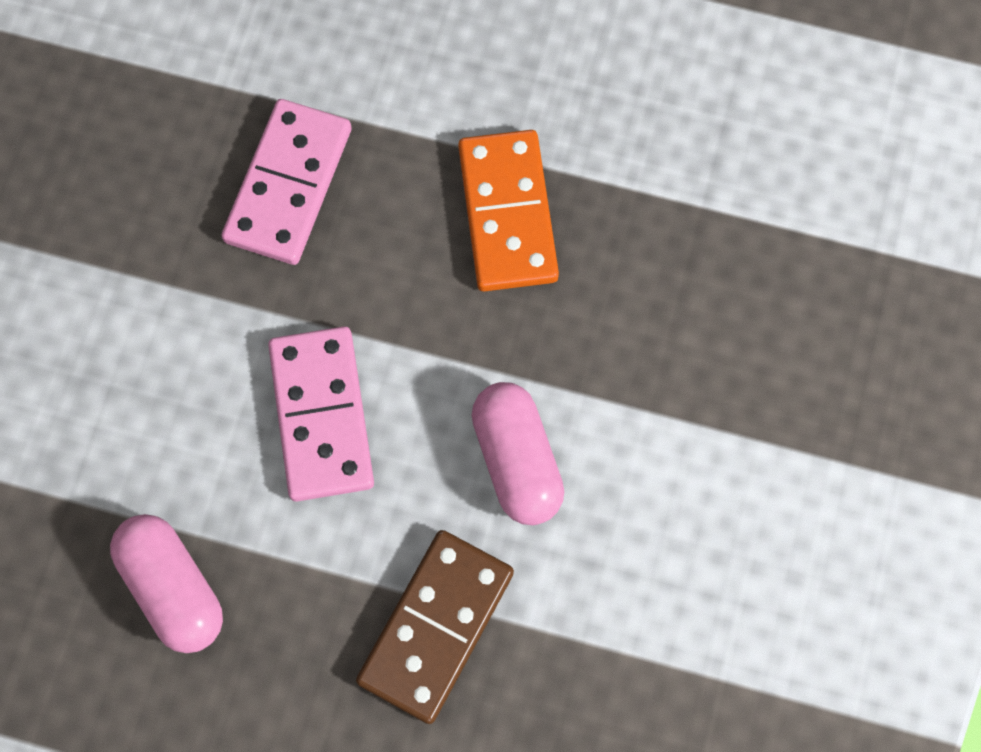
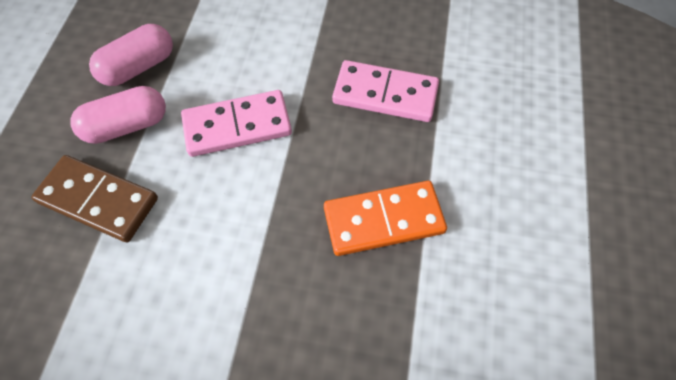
camera: 85 degrees right, 10 degrees down
(516, 460) = (205, 239): pink capsule -> pink capsule (127, 126)

